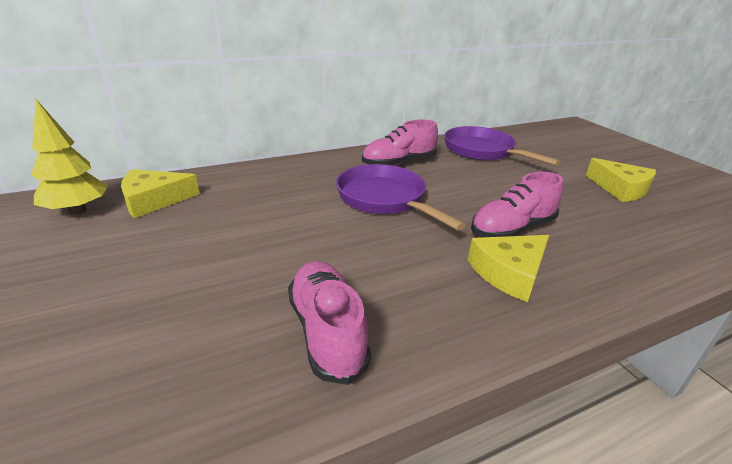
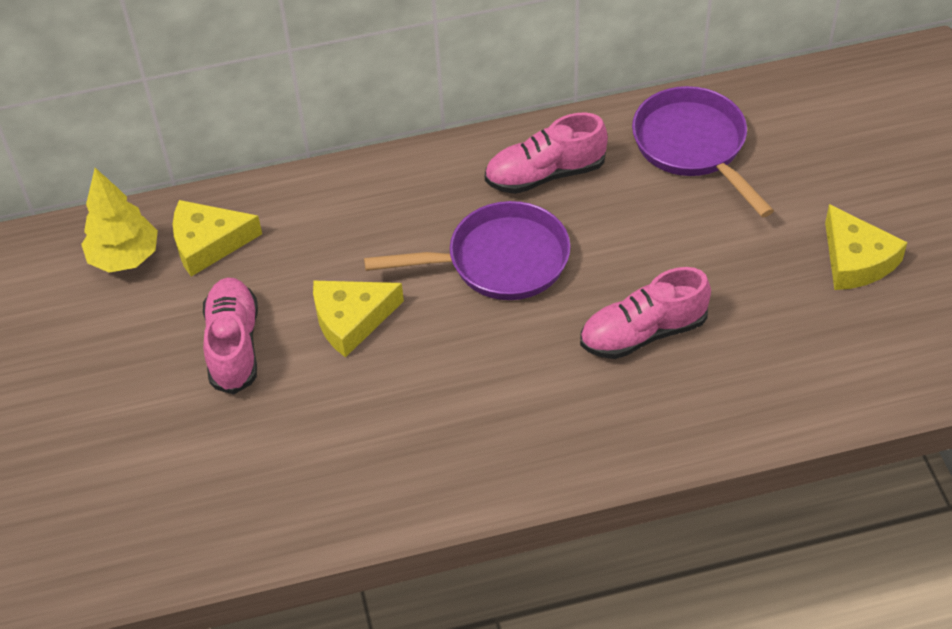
camera: 15 degrees right, 20 degrees up
(327, 332) = (388, 457): pink shoe -> pink shoe (233, 345)
(385, 199) = (499, 261): purple pan -> purple pan turned 105 degrees clockwise
(509, 273) = (601, 403): yellow cheese -> yellow cheese (351, 320)

